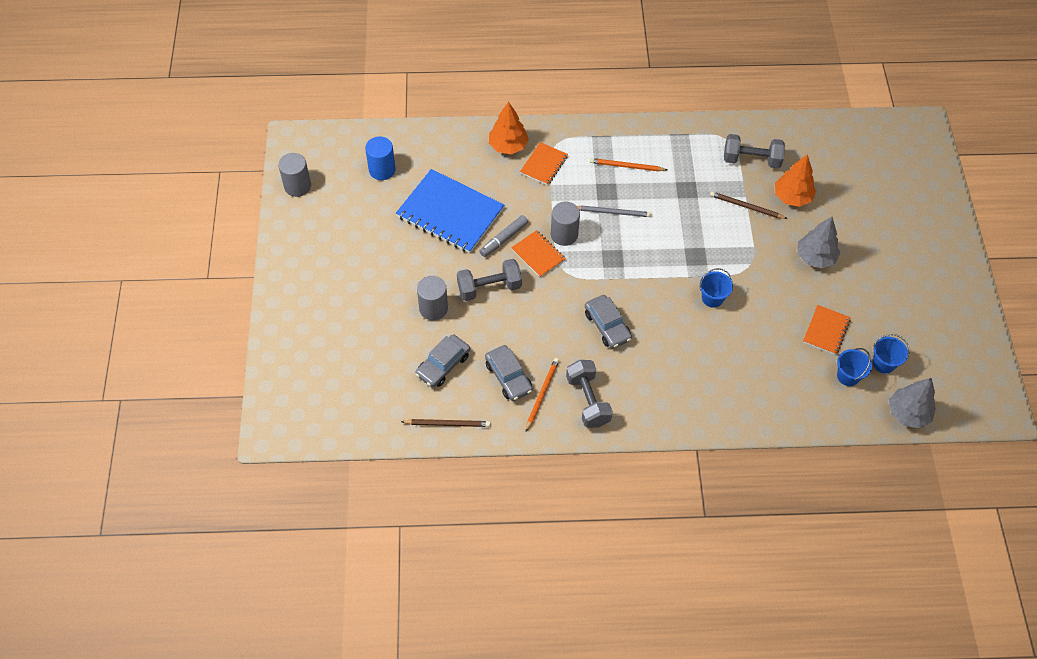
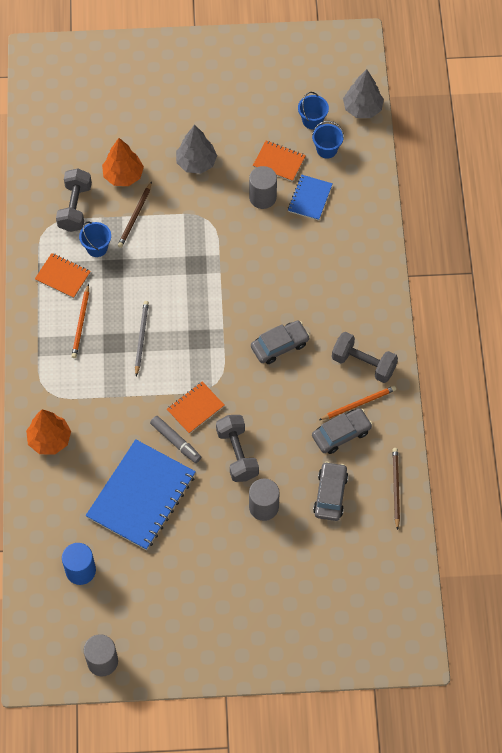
camera: 90 degrees left, 5 degrees up
(443, 365) = (330, 494): grey car -> grey car turned 120 degrees counterclockwise
(542, 394) = (358, 404): orange pencil -> orange pencil turned 135 degrees clockwise
(544, 165) = (77, 403): orange notebook -> orange notebook (63, 276)
(564, 234) = (170, 384): grey cylinder -> grey cylinder (262, 197)
(588, 400) = (363, 364): grey dumbbell -> grey dumbbell turned 45 degrees clockwise
(712, 298) = (245, 253): blue bucket -> blue bucket (97, 248)
(784, 358) = (310, 198): none -> blue notebook

